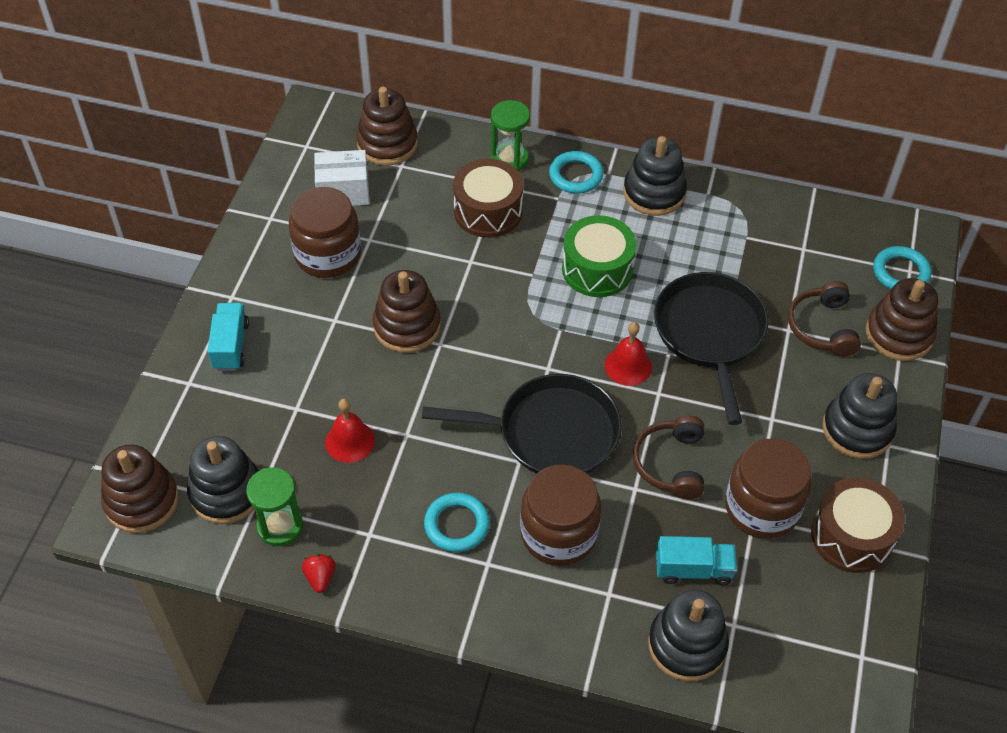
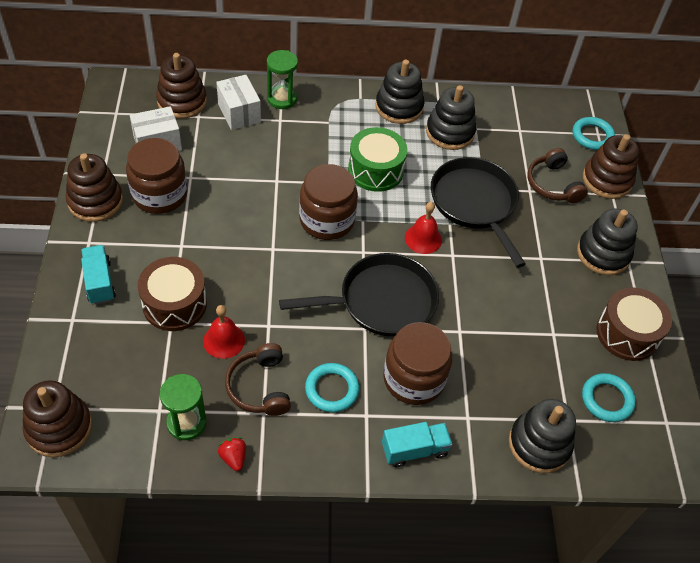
camera: 20 degrees left, 0 degrees up
(226, 492) = (132, 404): black stacking toy -> black stacking toy (450, 132)
(407, 326) = (242, 240): brown stacking toy -> brown stacking toy (95, 201)
(451, 169) = (239, 113): none -> white box
(488, 211) = (278, 140): brown drum -> brown drum (174, 304)
(575, 175) = (336, 103): turquoise ring -> turquoise ring (607, 399)
(670, 463) = (479, 306): brown headphones -> brown headphones (259, 387)
(693, 569) = (524, 384): turquoise truck -> turquoise truck (414, 450)
(762, 507) = (557, 326): brown jar -> brown jar (327, 220)

